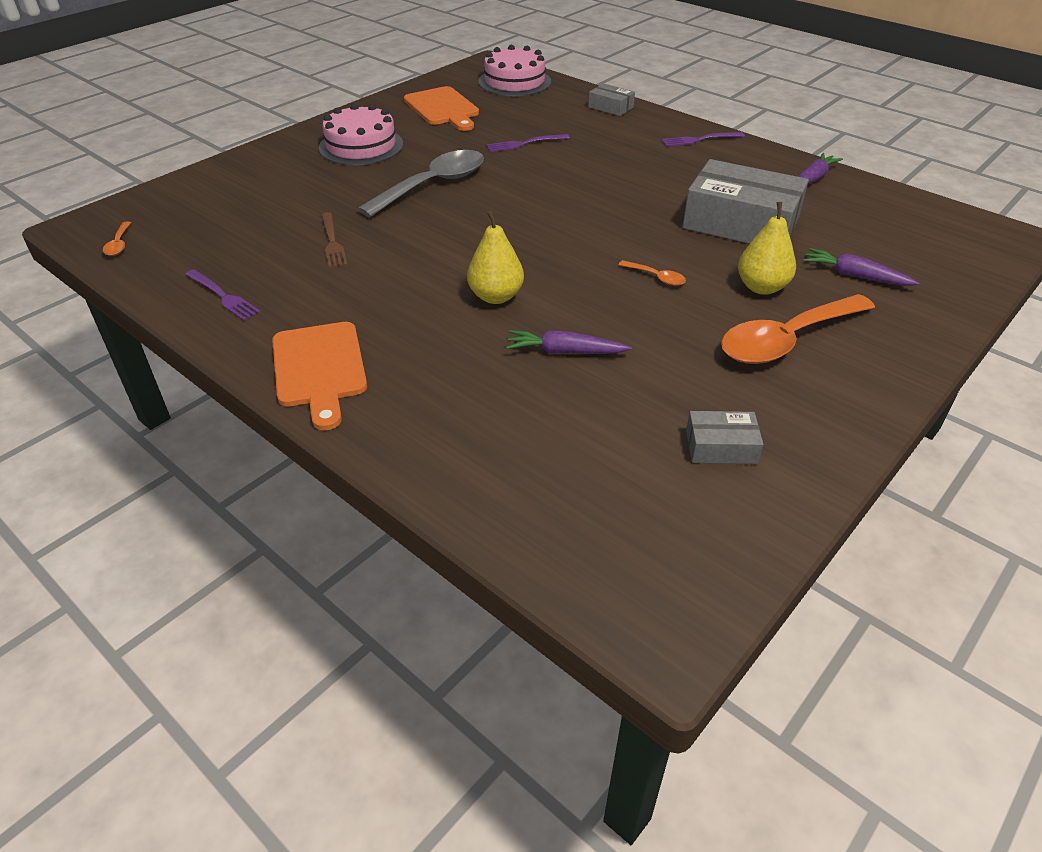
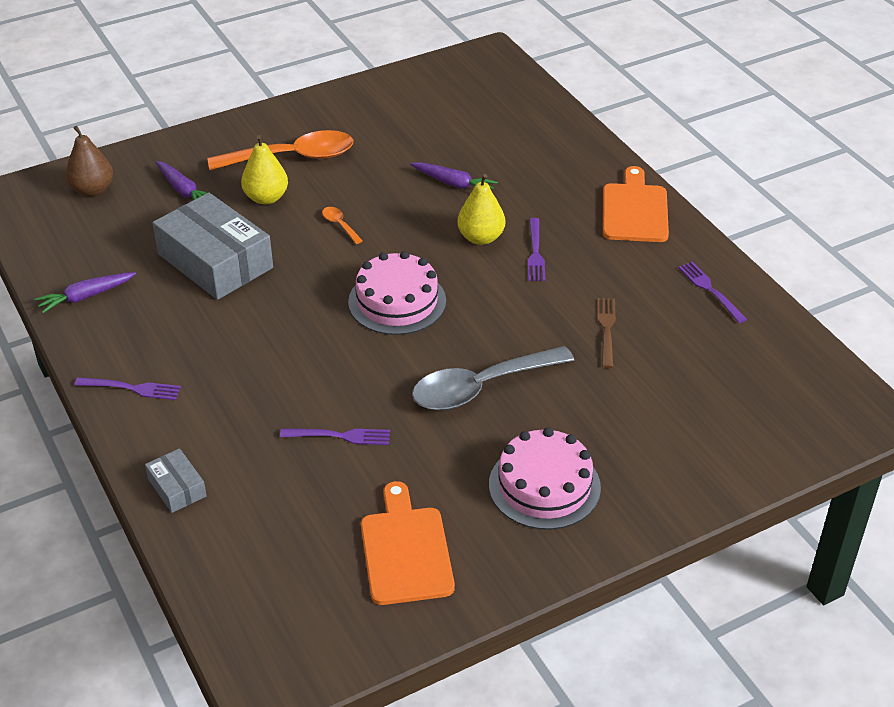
camera: 160 degrees left, 0 degrees up
(119, 244) = (820, 378): orange spoon -> none
(427, 294) = (535, 253): none -> purple fork
(514, 82) = (262, 601): pink cake -> pink cake (397, 301)
(721, 446) = (398, 111): grey box -> none
(943, 256) = (92, 190): none -> brown pear

